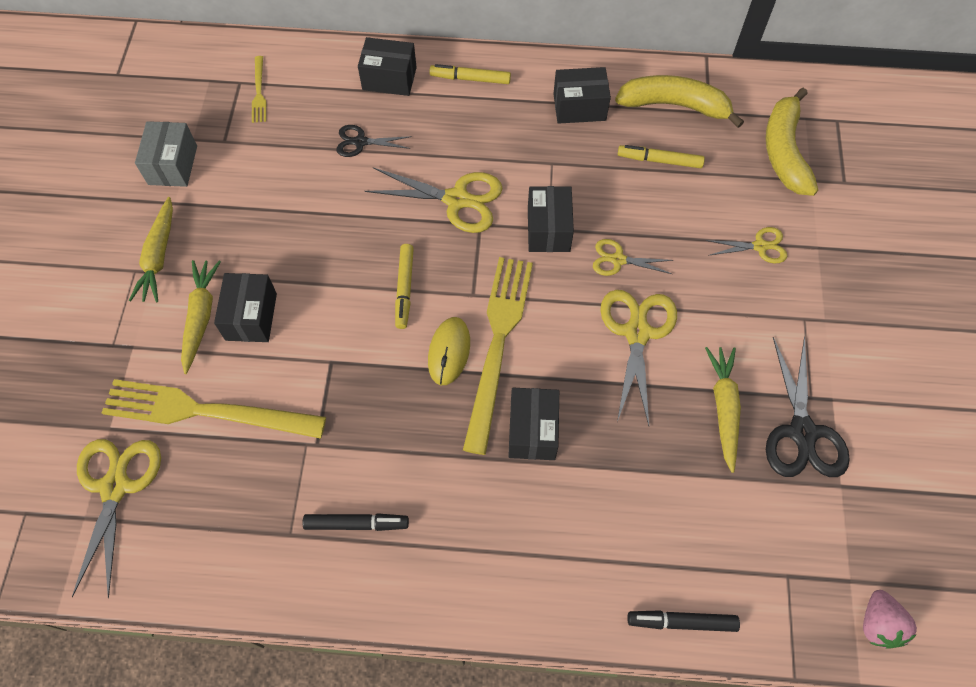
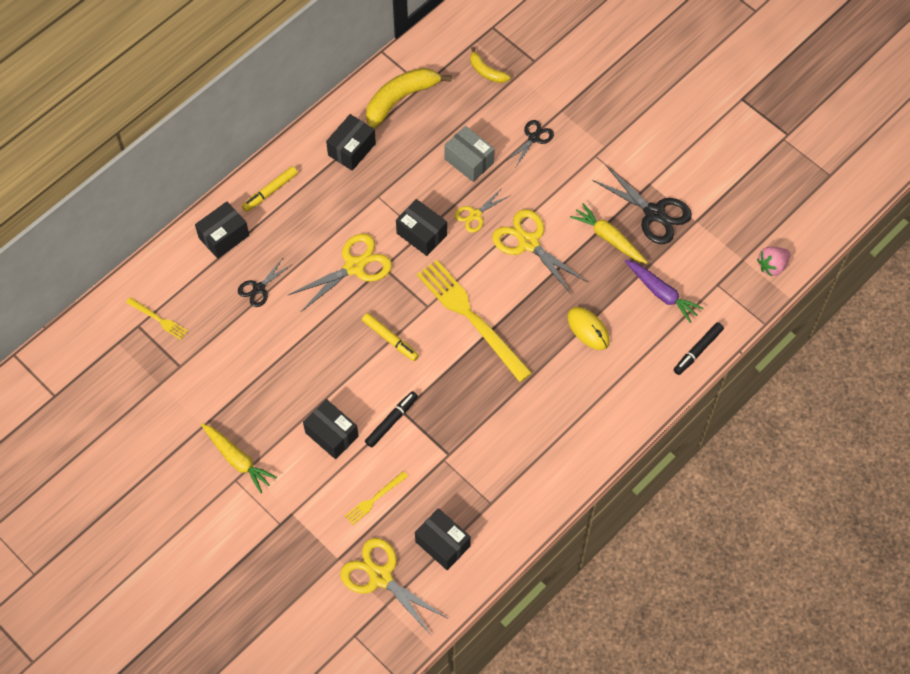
camera: 50 degrees left, 0 degrees up
(173, 165) = (170, 408): grey box -> grey box (469, 161)
(201, 316) = (305, 462): yellow carrot -> none
(206, 411) = (374, 499): yellow fork -> yellow fork, size x0.45
(356, 524) = (514, 465): black marker -> black marker (391, 421)
(449, 352) = (453, 346): yellow mouse -> yellow mouse (588, 329)
(532, 431) = (538, 340): black box -> black box (442, 544)
(659, 160) = (431, 139): yellow marker -> none
(714, 519) = (661, 293): none -> purple carrot
(760, 246) = (534, 138): yellow scissors -> black scissors
(784, 151) = (486, 72): yellow banana -> yellow banana, size x0.54
(878, 624) = (772, 266): pink strawberry -> pink strawberry turned 105 degrees clockwise

